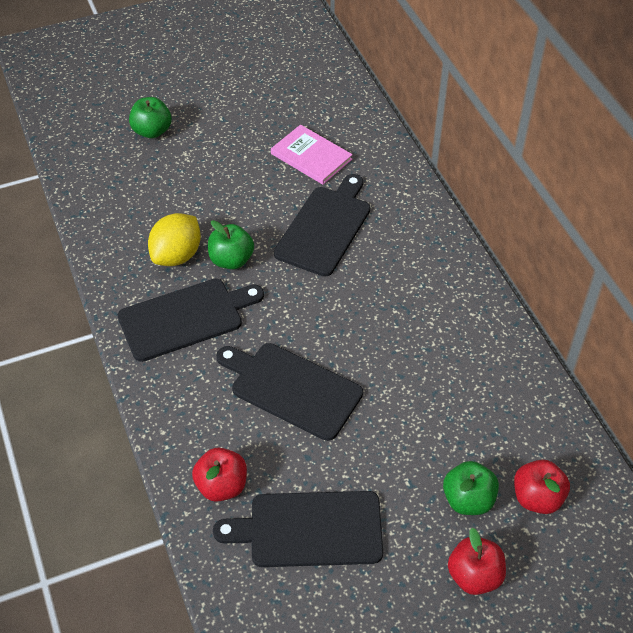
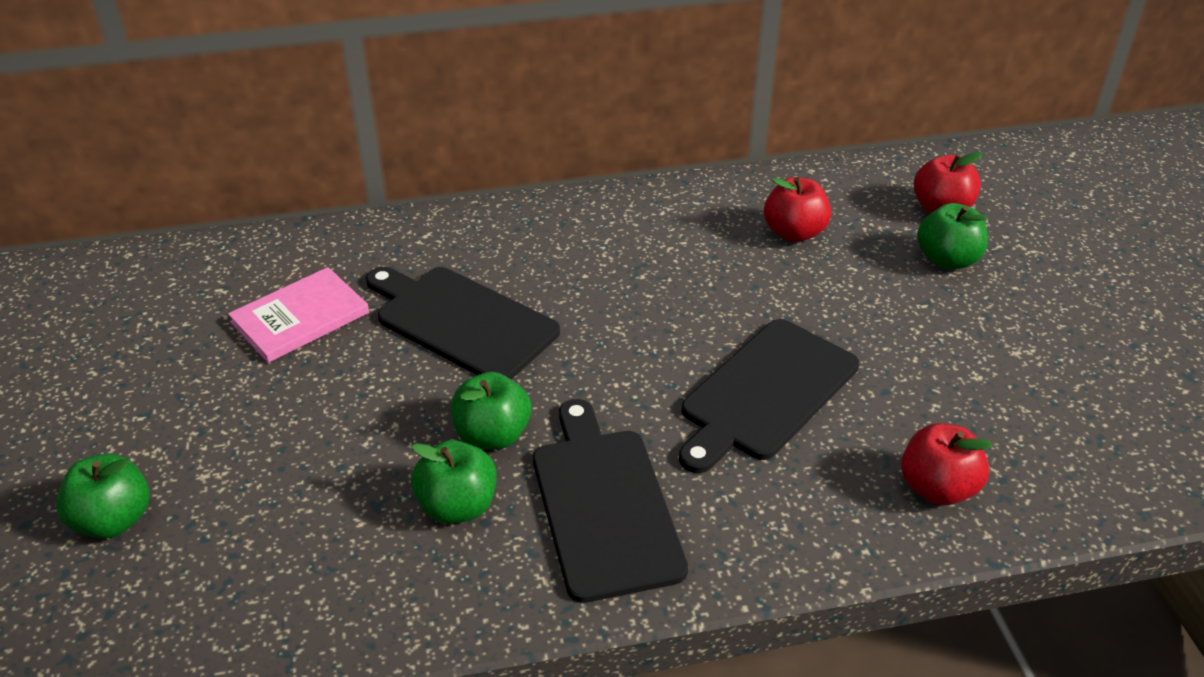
camera: 80 degrees left, 10 degrees down
(177, 255) = (457, 506): yellow lemon -> green apple
(309, 529) = (1003, 403): black cutting board -> none
(474, 576) = (1050, 272): red apple -> red apple (794, 232)

